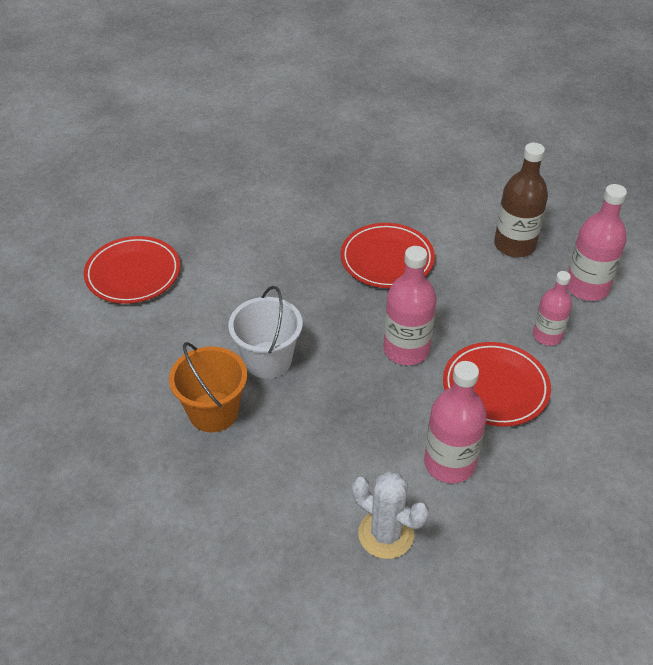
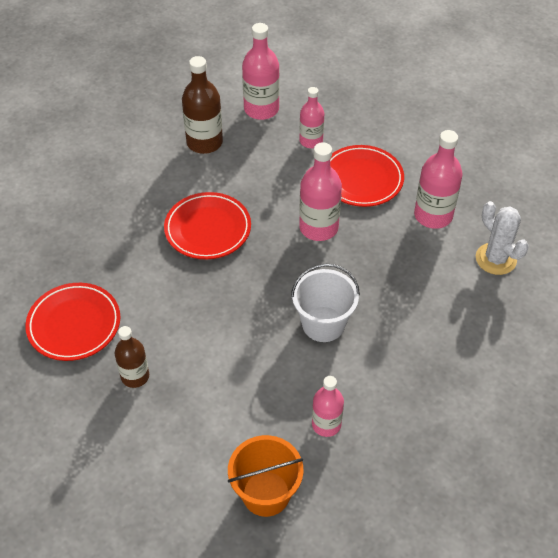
camera: 85 degrees left, 5 degrees up
(133, 274) = (193, 438): red plate -> red plate (74, 324)
(142, 368) = (326, 424): none -> pink bottle
(201, 229) = (135, 376): none -> brown bottle
(213, 412) = (381, 366): orange bucket -> orange bucket (266, 493)
(386, 534) = (496, 259): white cactus -> white cactus turned 75 degrees counterclockwise

